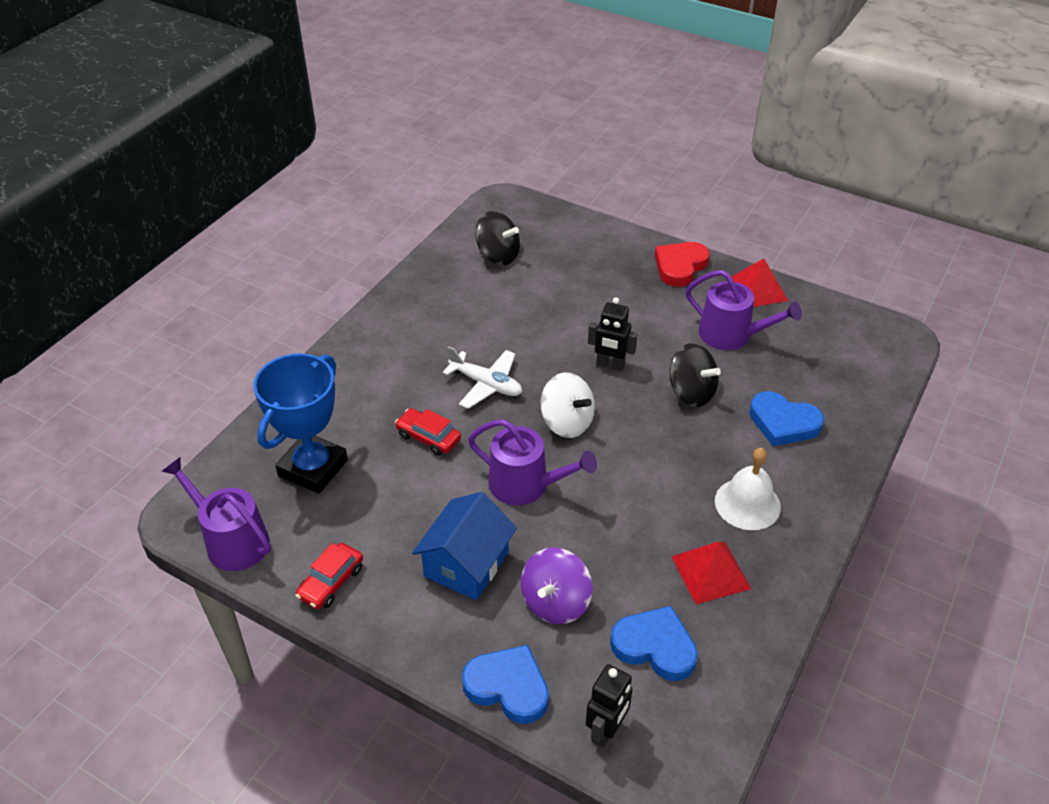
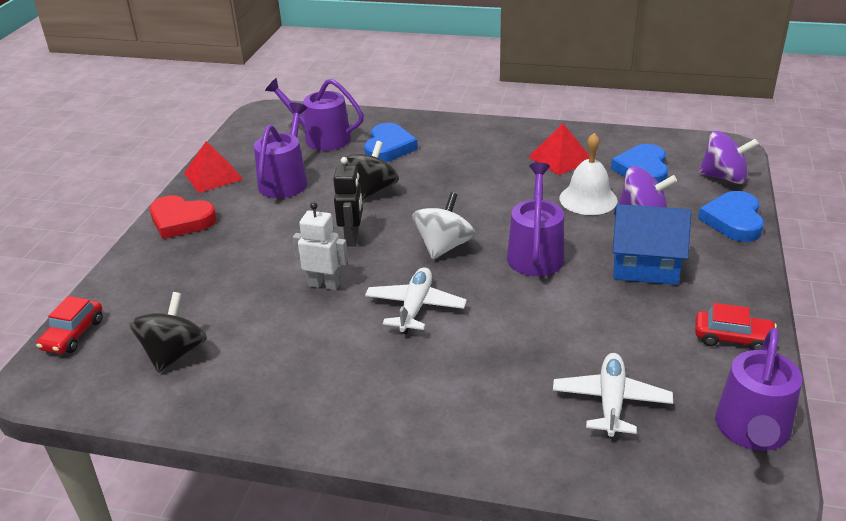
camera: 105 degrees left, 10 degrees down
(313, 468) = (611, 401): blue trophy -> white plane
(428, 437) = (514, 327): red car -> red car (73, 334)
(544, 337) = (324, 285): none -> white robot
(606, 730) = (724, 177): black robot -> purple spinning top
(747, 503) = (484, 152): white bell -> white bell (588, 199)
(820, 373) = (322, 138): none -> purple watering can

